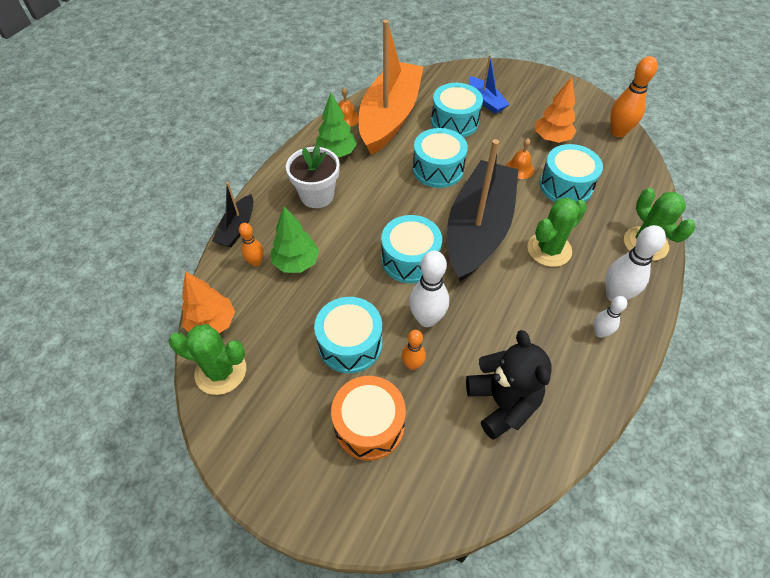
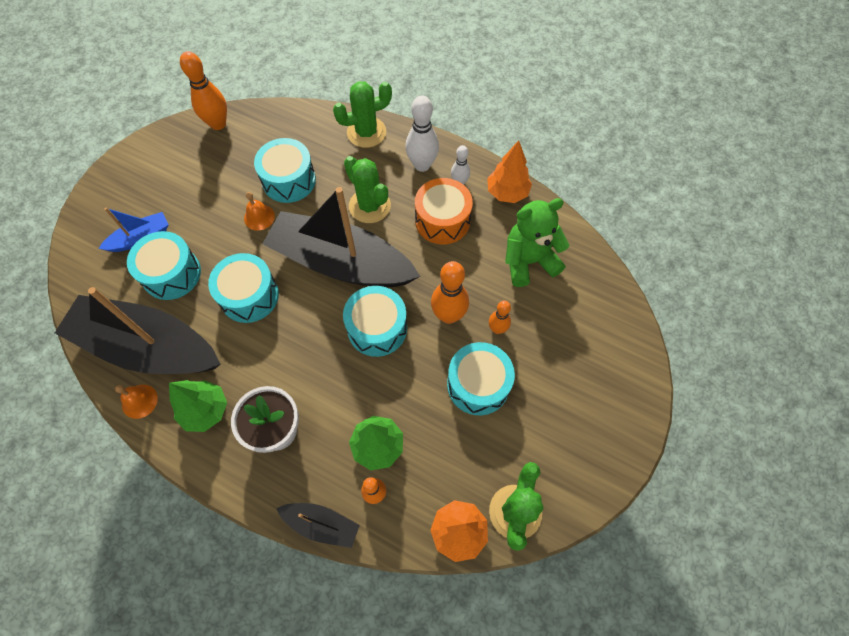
camera: 90 degrees left, 10 degrees up
(369, 425) = (558, 366): orange drum -> orange drum (442, 220)
(390, 117) = (148, 347): orange boat -> black boat
(426, 319) = (448, 315): white bowling pin -> orange bowling pin
(502, 403) = (528, 261): black teddy bear -> green teddy bear
(551, 138) = (218, 182): orange tree -> orange tree (507, 193)

